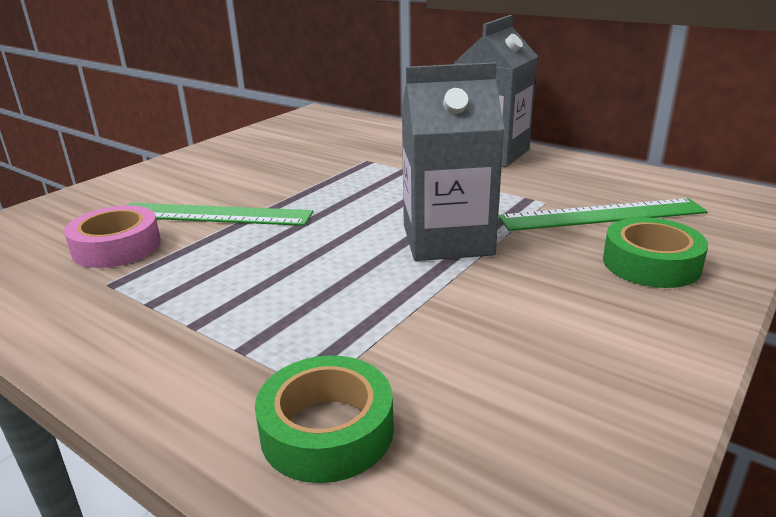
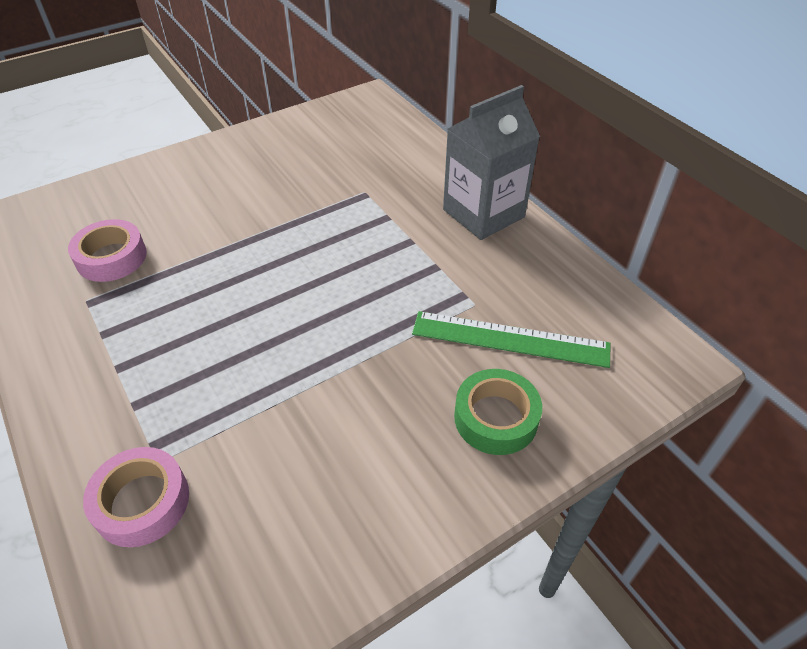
camera: 20 degrees right, 20 degrees up
(214, 214) = (199, 236): green ruler -> none
(327, 430) = (142, 502): green tape -> pink tape
(447, 240) = (354, 330): grey carton -> none

